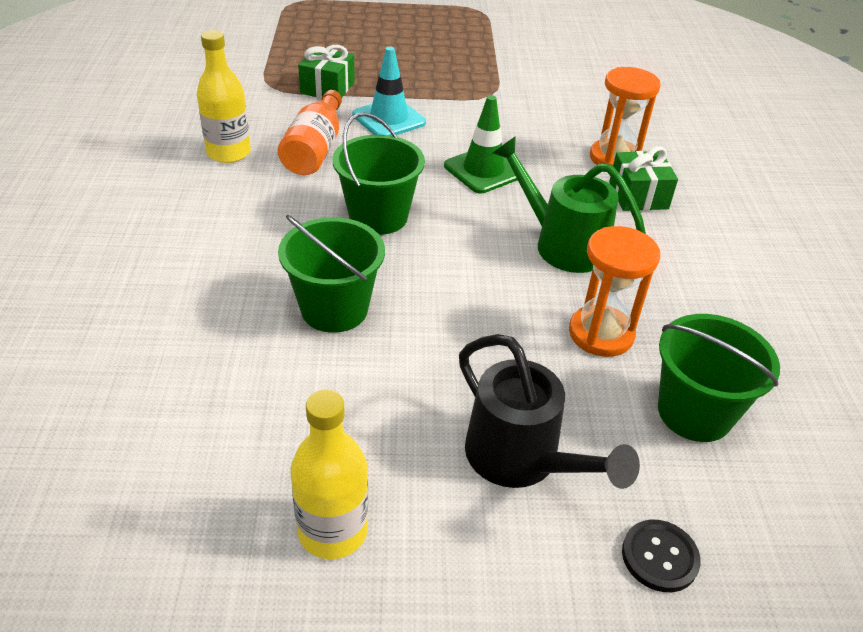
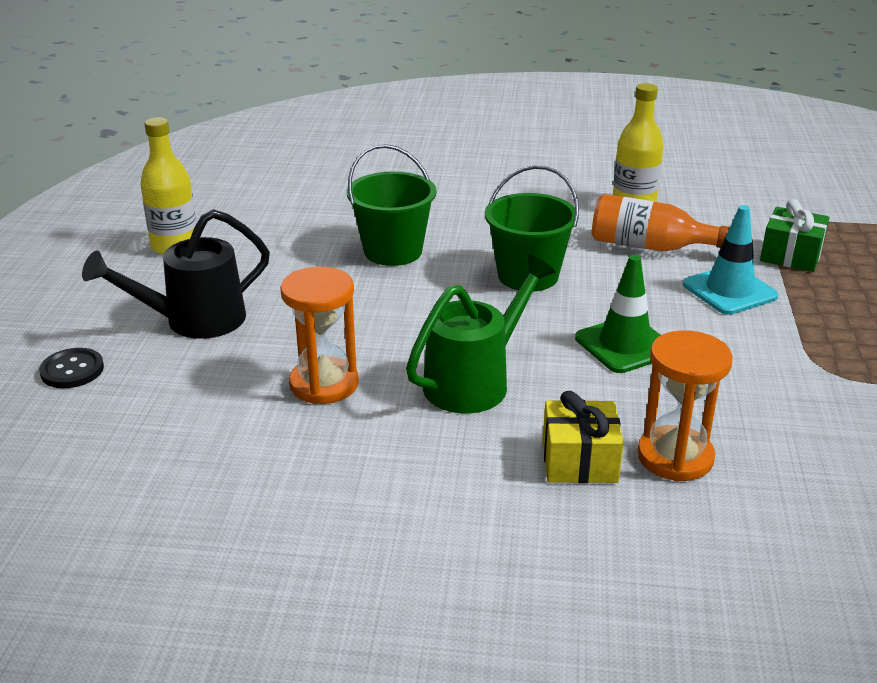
camera: 100 degrees right, 10 degrees down
(638, 195) = (579, 461): green gift -> yellow gift
(694, 412) = (200, 421): green bucket -> none

